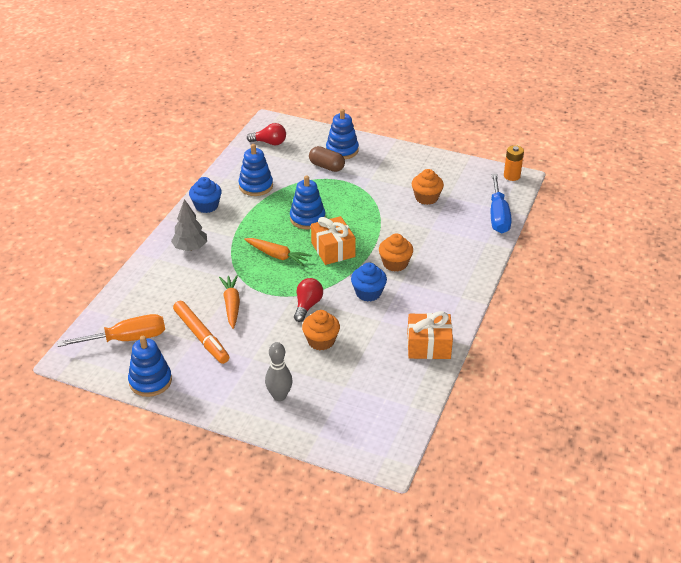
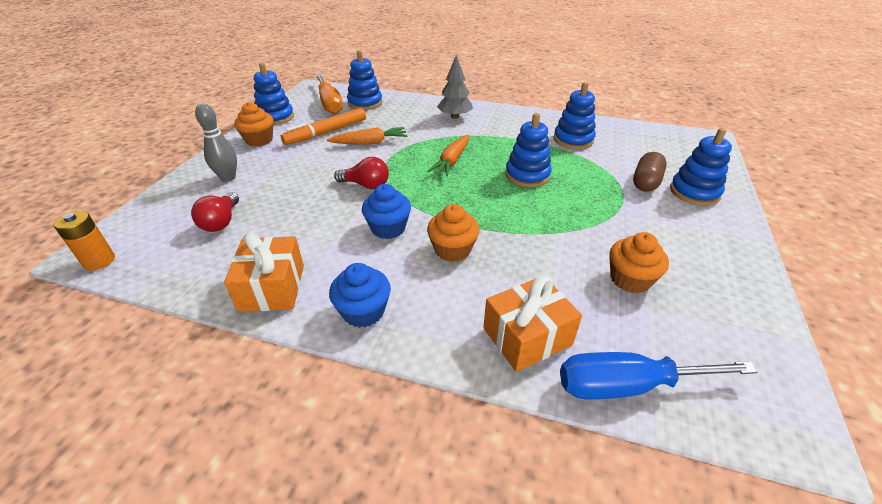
camera: 85 degrees right, 0 degrees up
(134, 311) = (365, 103): none -> blue stacking toy
(206, 206) = (524, 118): blue cupcake -> blue cupcake (363, 311)
(269, 143) = (664, 141): red light bulb -> red light bulb (221, 222)
(321, 341) = (304, 197): orange cupcake -> orange cupcake (259, 140)
(333, 250) = (471, 196): orange gift -> orange gift (527, 336)
(511, 176) = (793, 417): orange battery -> orange battery (99, 261)

